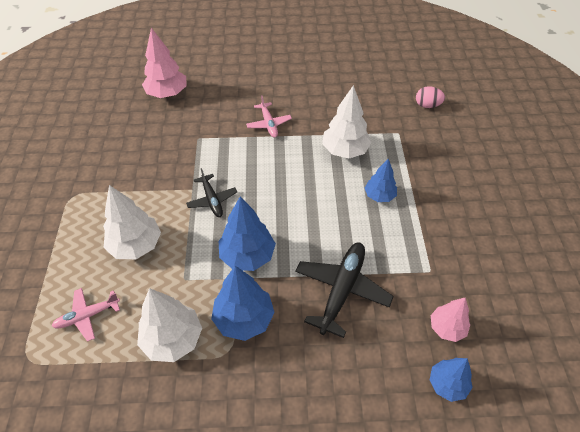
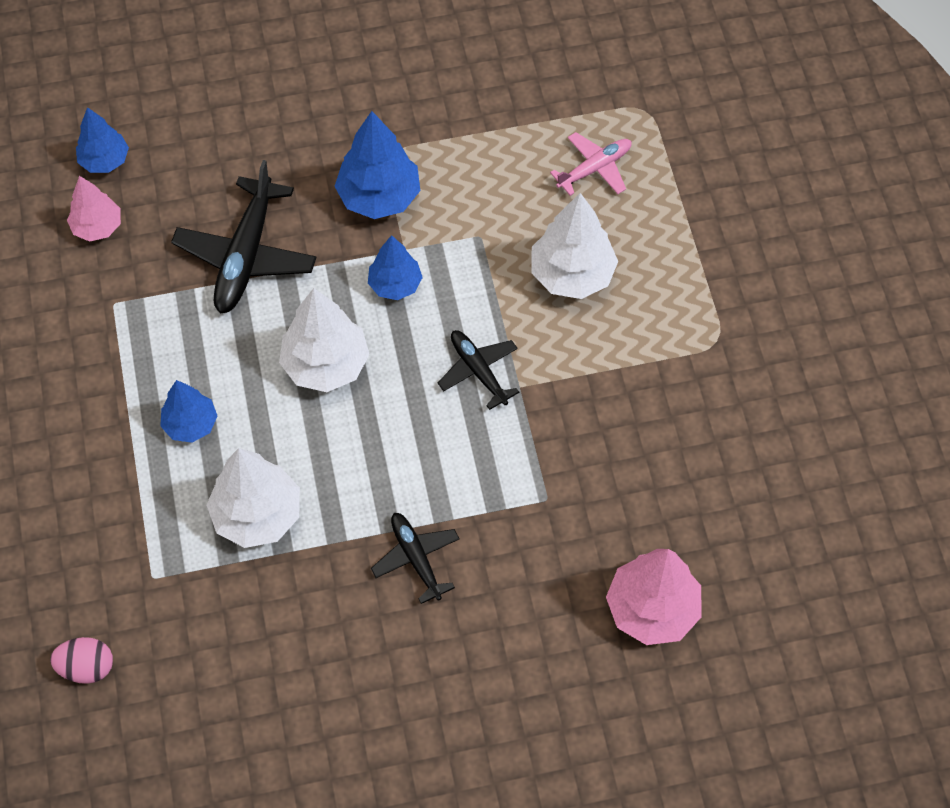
camera: 170 degrees right, 10 degrees up
(172, 339) = (467, 158): white tree -> white tree (326, 364)
(247, 256) = (395, 284): blue tree -> blue tree, size x0.63
(268, 124) = (416, 559): pink plane -> black plane

